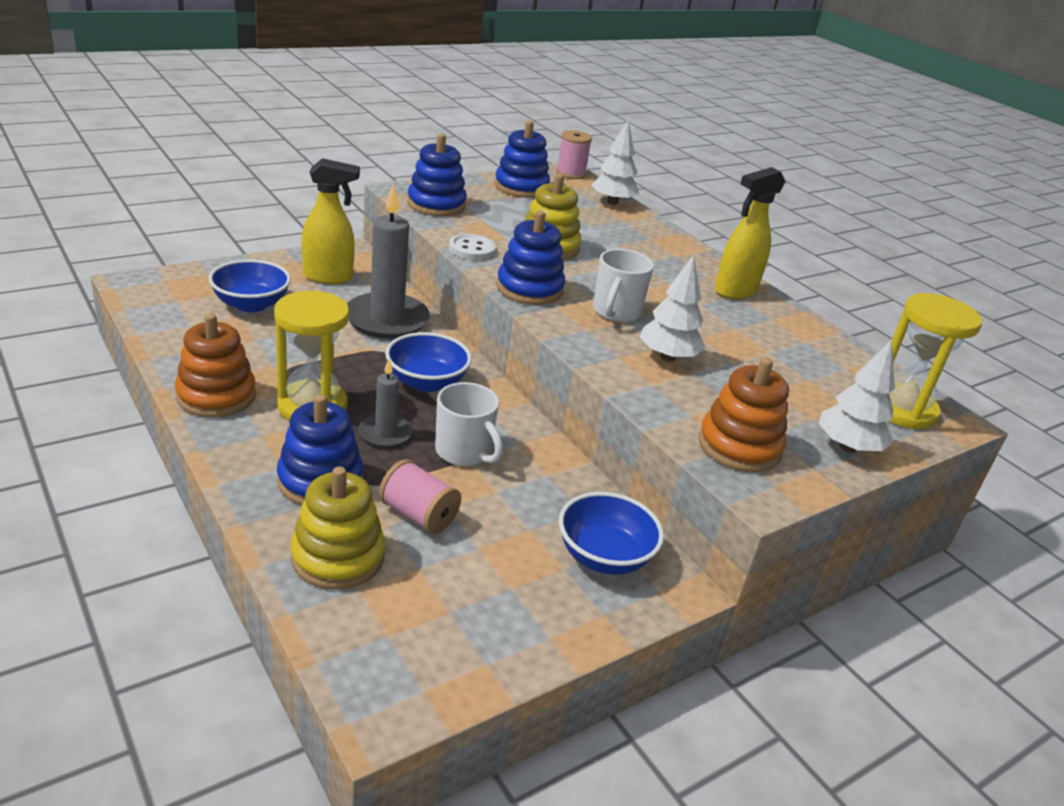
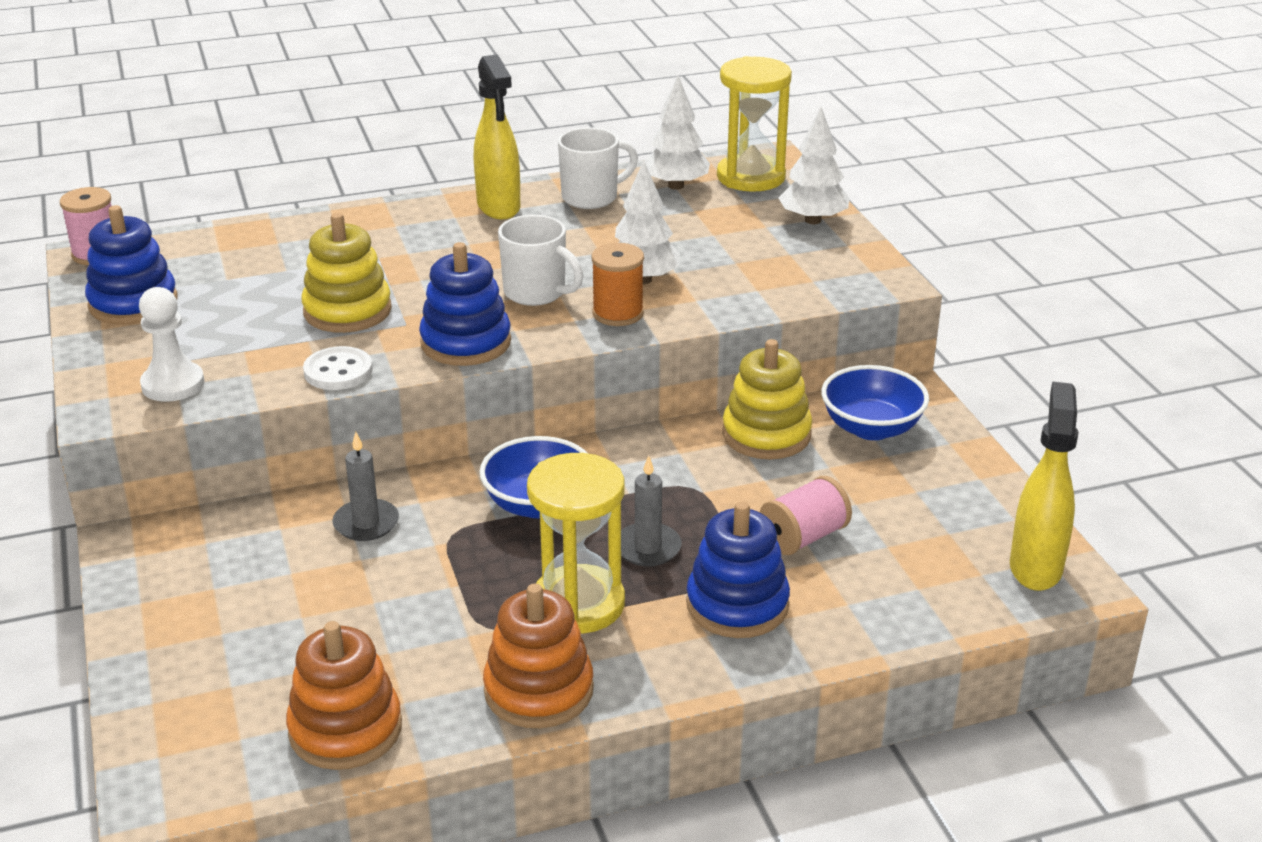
camera: 70 degrees left, 0 degrees up
(251, 304) = (279, 654): blue bowl -> none
(328, 277) = (213, 570): yellow spray bottle -> yellow spray bottle (1035, 567)
(338, 557) = (870, 599): yellow stacking toy -> yellow stacking toy (766, 434)
(386, 320) = (366, 523): grey candle -> grey candle, size x0.52
(436, 205) = (173, 384): blue stacking toy -> white pawn
(464, 452) = (692, 492): white mug -> white mug (591, 197)
(606, 347) = (618, 313): none -> orange spool
(612, 202) = (216, 239): white tree -> white tree (676, 186)
(739, 446) = (811, 275): orange stacking toy -> orange stacking toy (345, 729)

